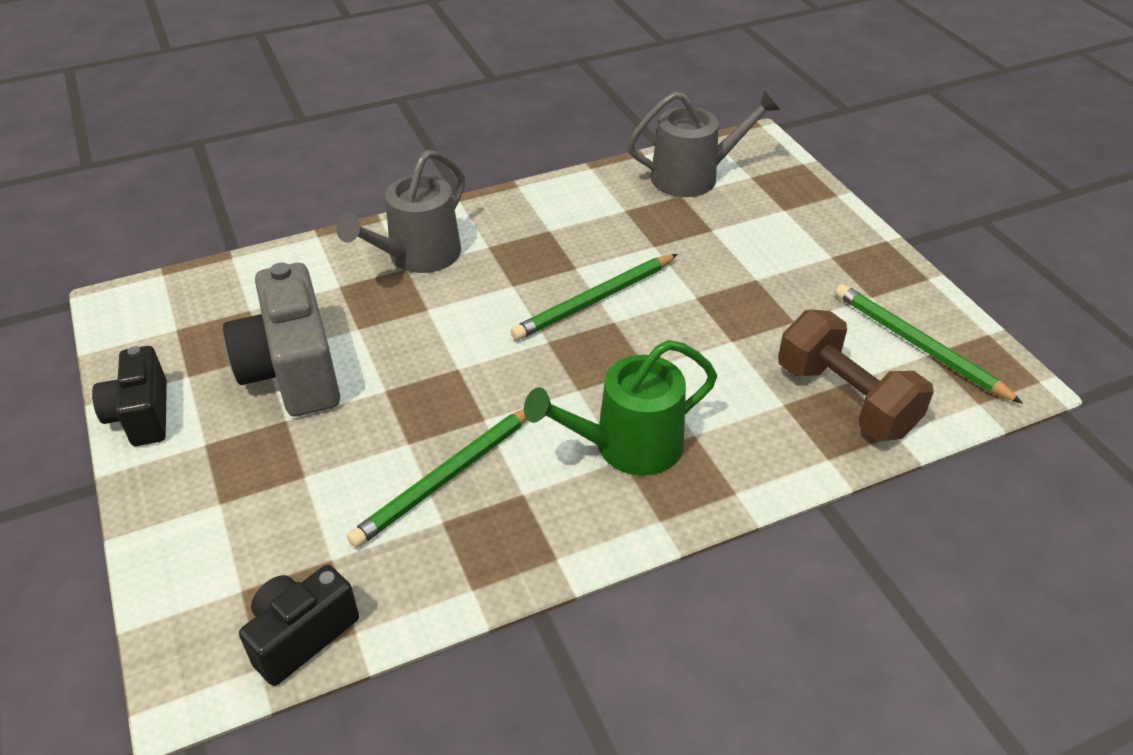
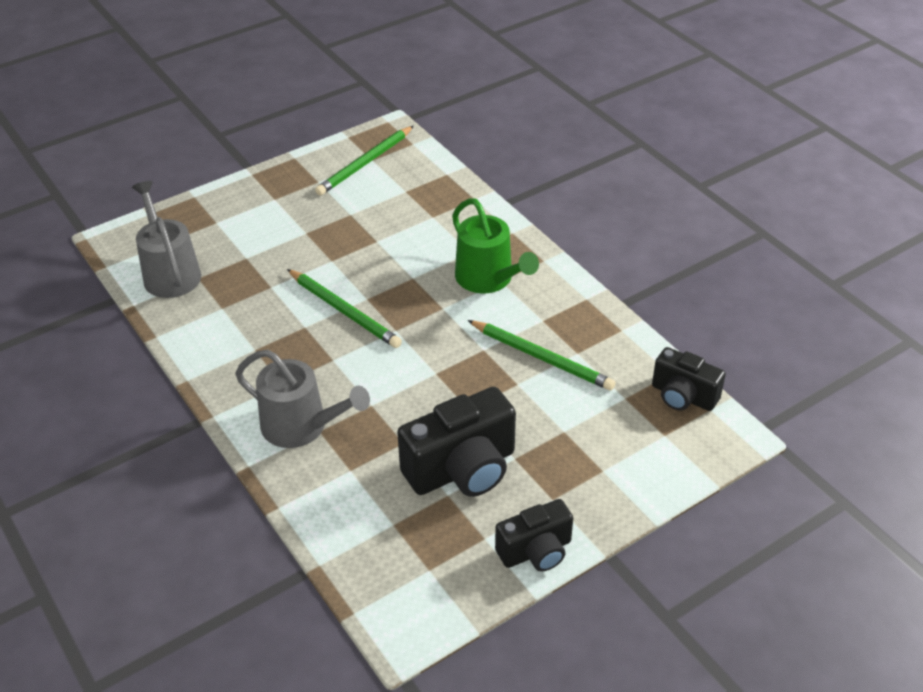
camera: 100 degrees left, 0 degrees up
(293, 371) = (462, 469): grey camera -> black camera
(845, 399) = (422, 192): brown dumbbell -> none

